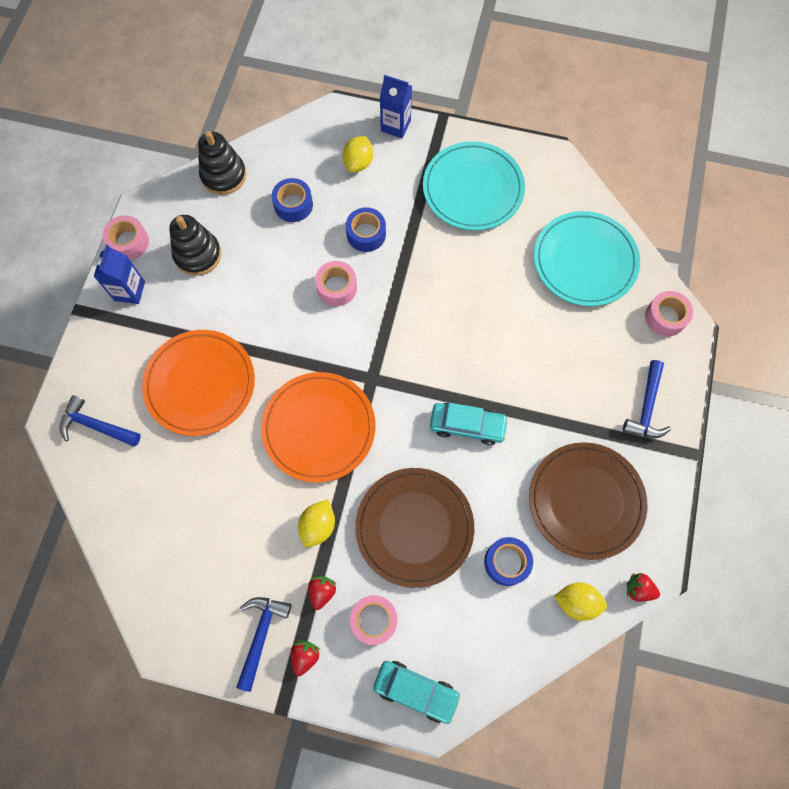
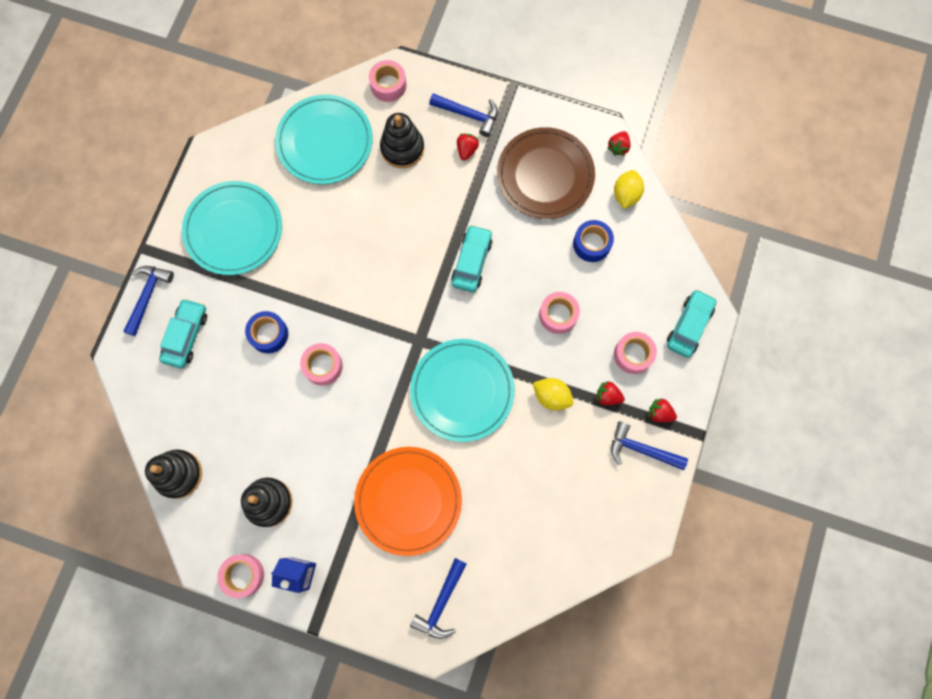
camera: 85 degrees left, 5 degrees up
(293, 205) = (225, 403): blue tape -> none
(319, 428) = (462, 391): orange plate -> turquoise plate
(358, 163) = (186, 336): yellow lemon -> turquoise car
(395, 126) = (148, 296): blue carton -> blue hammer
(414, 527) = (558, 315): brown plate -> pink tape
(591, 339) = (402, 148): none -> black stacking toy
(601, 409) = (466, 150): none -> red strawberry

